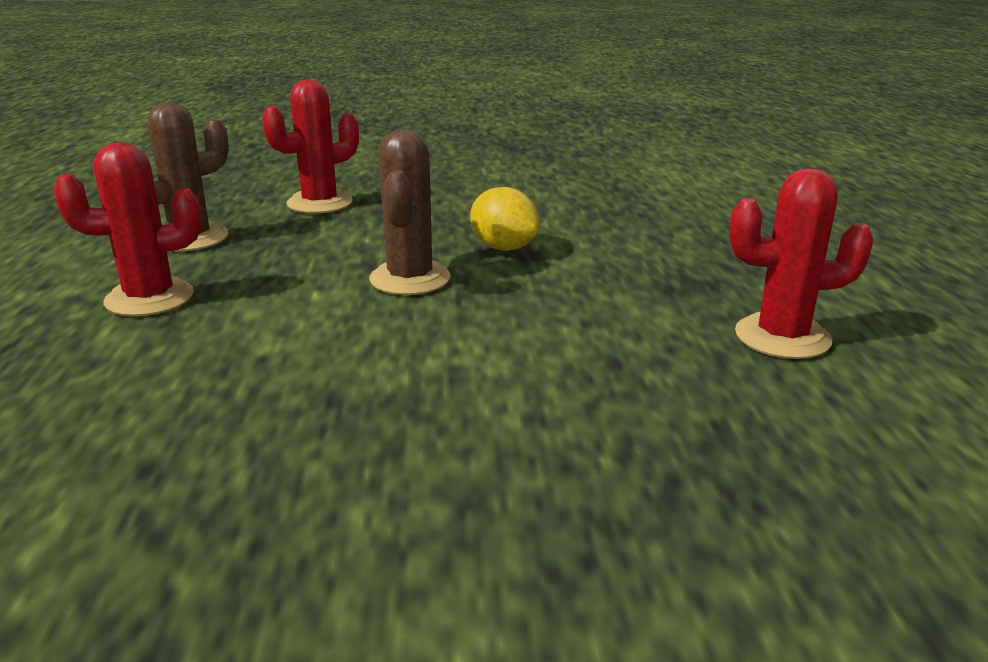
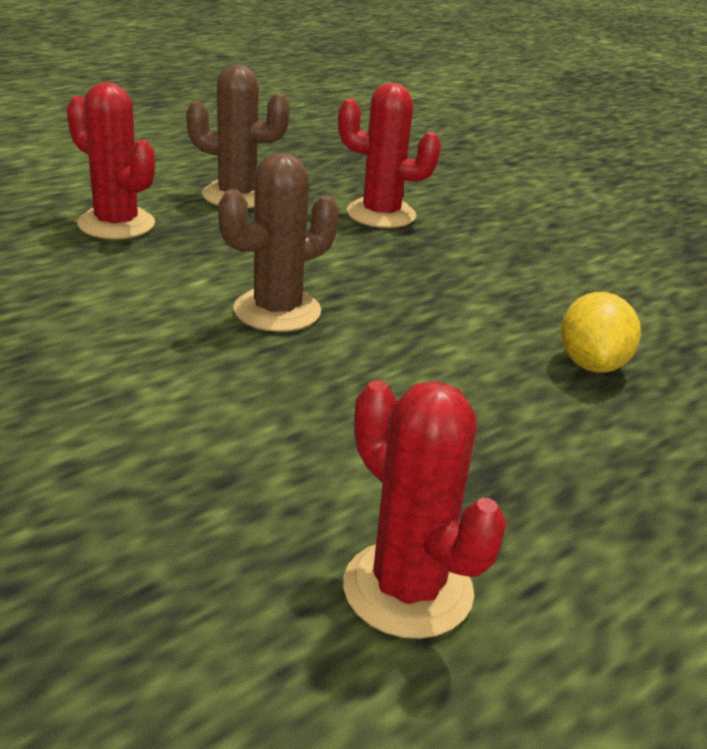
camera: 50 degrees right, 5 degrees up
(504, 248) = (411, 333): yellow lemon -> yellow lemon (591, 364)

